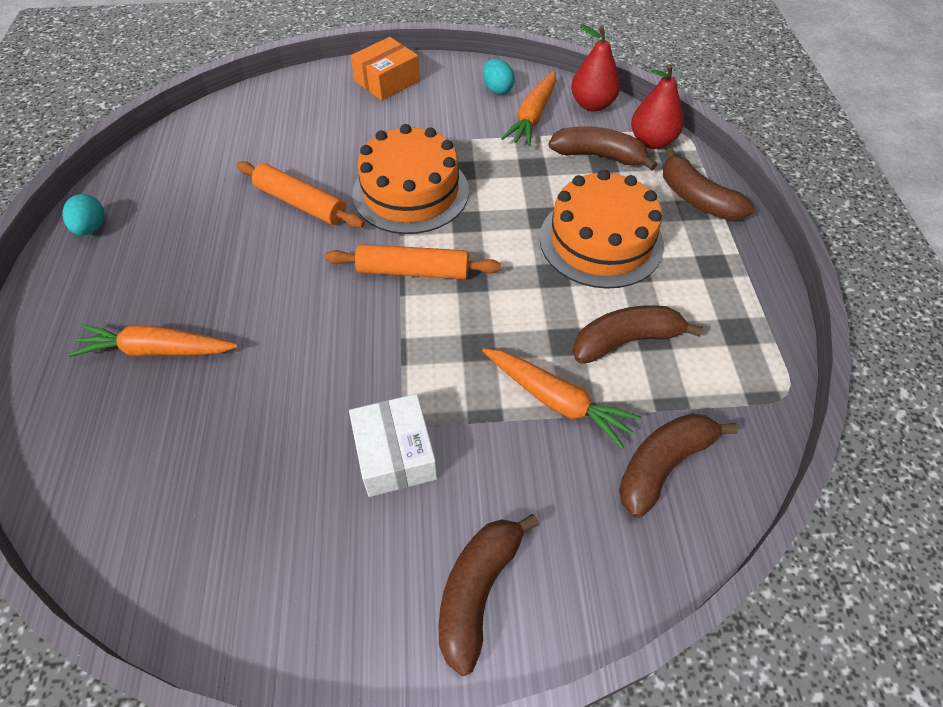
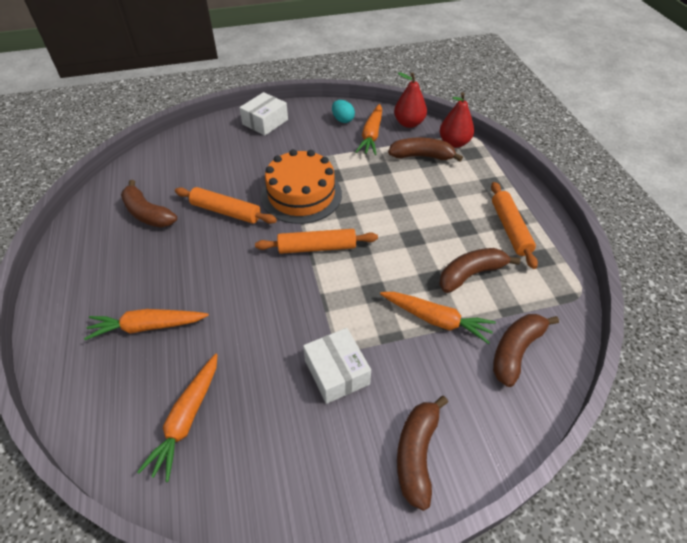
camera: 10 degrees left, 5 degrees down
(92, 228) = (75, 247): turquoise egg -> none
(177, 486) = (187, 419): none -> orange carrot
(387, 81) = (265, 122): orange box -> white box
(601, 241) = (438, 211): orange cake -> none
(697, 199) = (492, 177): brown banana -> brown banana (147, 213)
(703, 281) = (510, 229): none -> orange rolling pin

